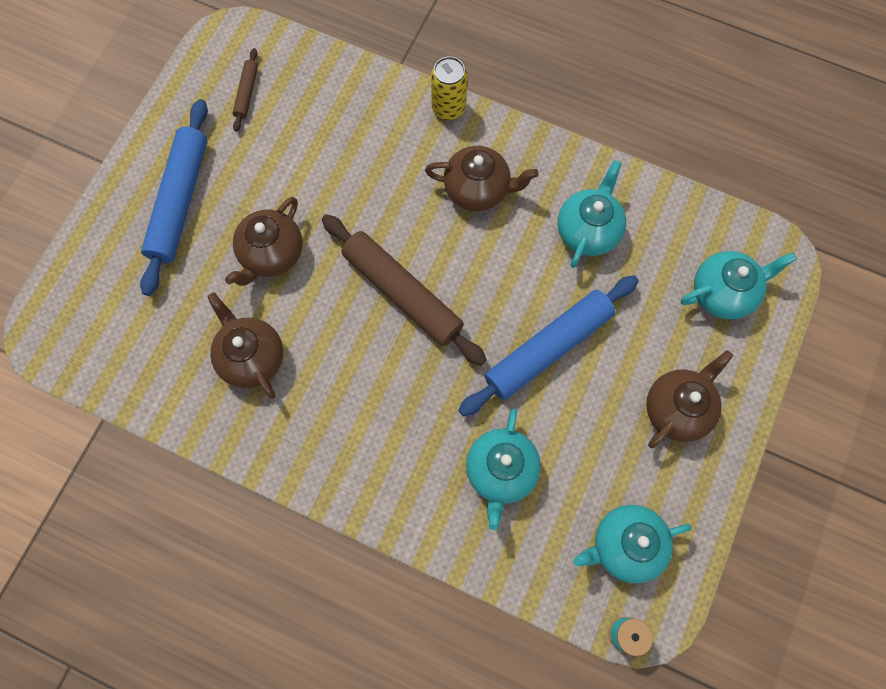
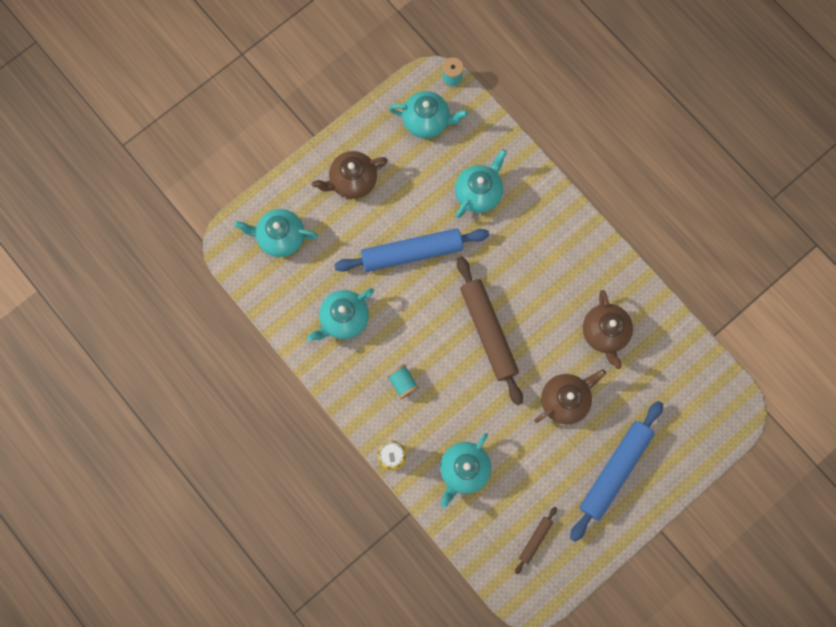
camera: 155 degrees left, 5 degrees up
(360, 129) = (463, 469): none -> turquoise teapot
(478, 190) = (402, 383): brown teapot -> turquoise spool

